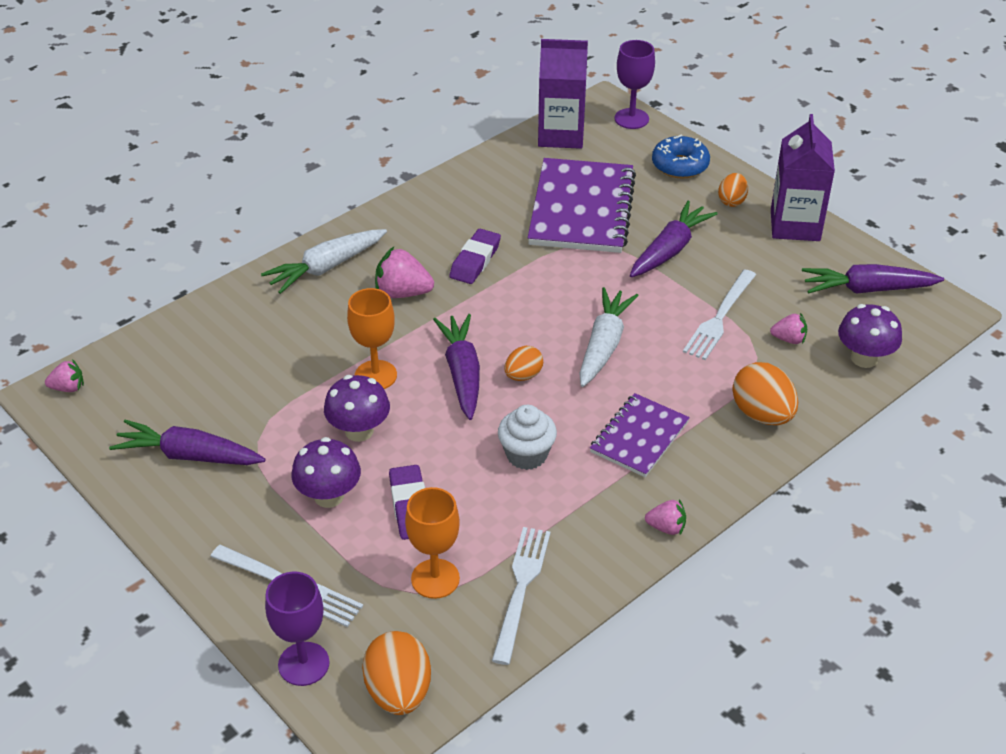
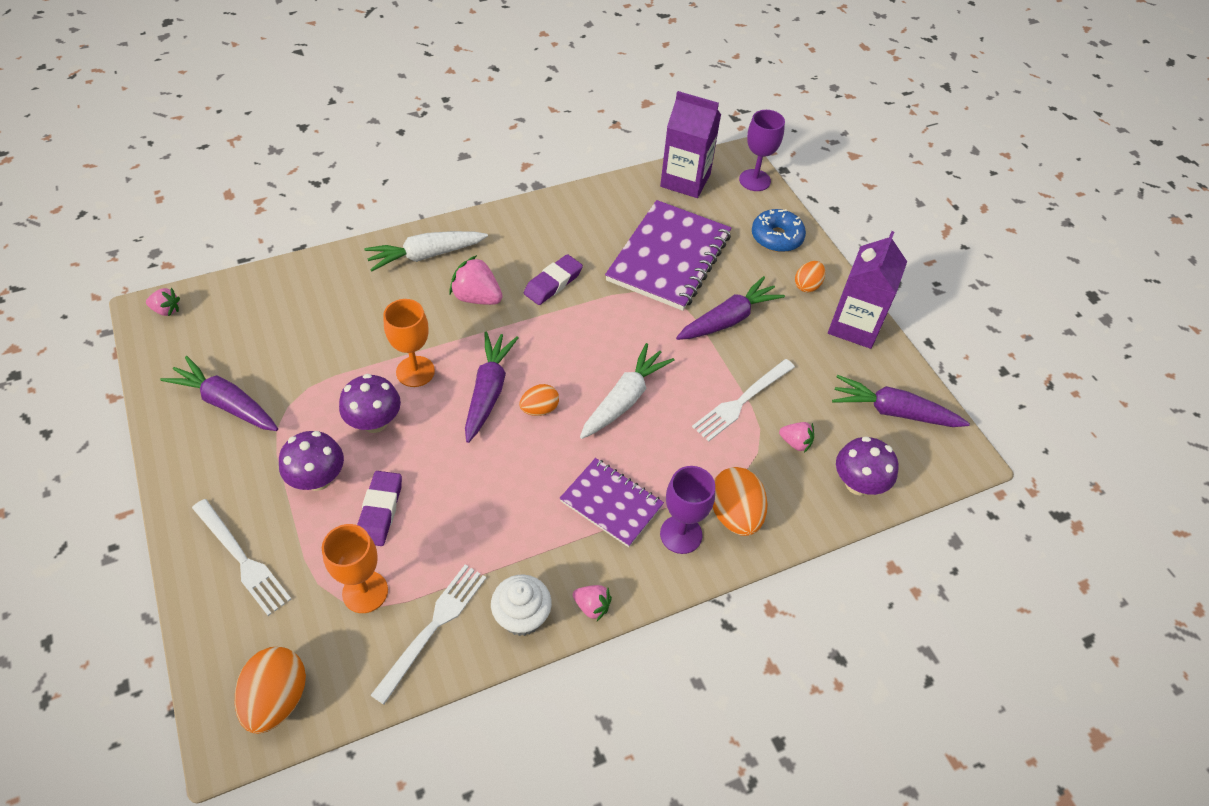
camera: 15 degrees right, 10 degrees up
(303, 664) = (214, 641): purple goblet -> purple goblet (681, 534)
(526, 455) = (504, 490): white cupcake -> white cupcake (522, 616)
(639, 437) = (611, 503): purple notebook -> purple notebook turned 75 degrees clockwise

